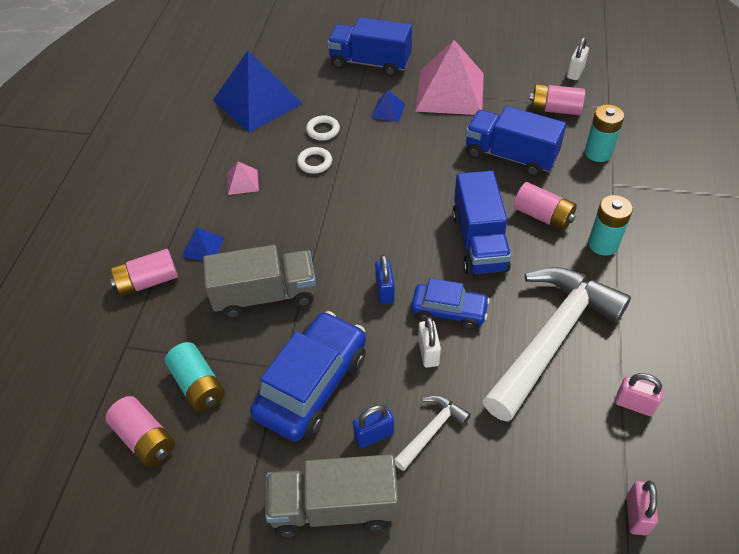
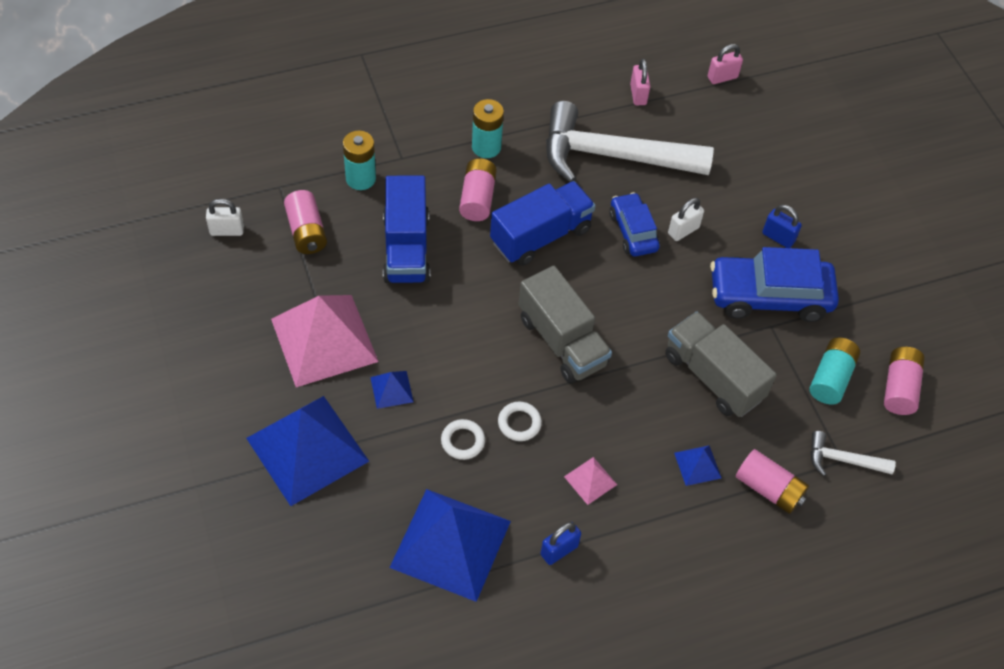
camera: 125 degrees left, 5 degrees up
(334, 507) = (846, 238): grey truck -> grey truck (562, 341)
(370, 63) = (307, 449): blue truck -> blue pyramid
(385, 291) = (644, 286): blue padlock -> blue padlock (559, 550)
(431, 431) = (748, 204): white hammer -> white hammer (842, 460)

